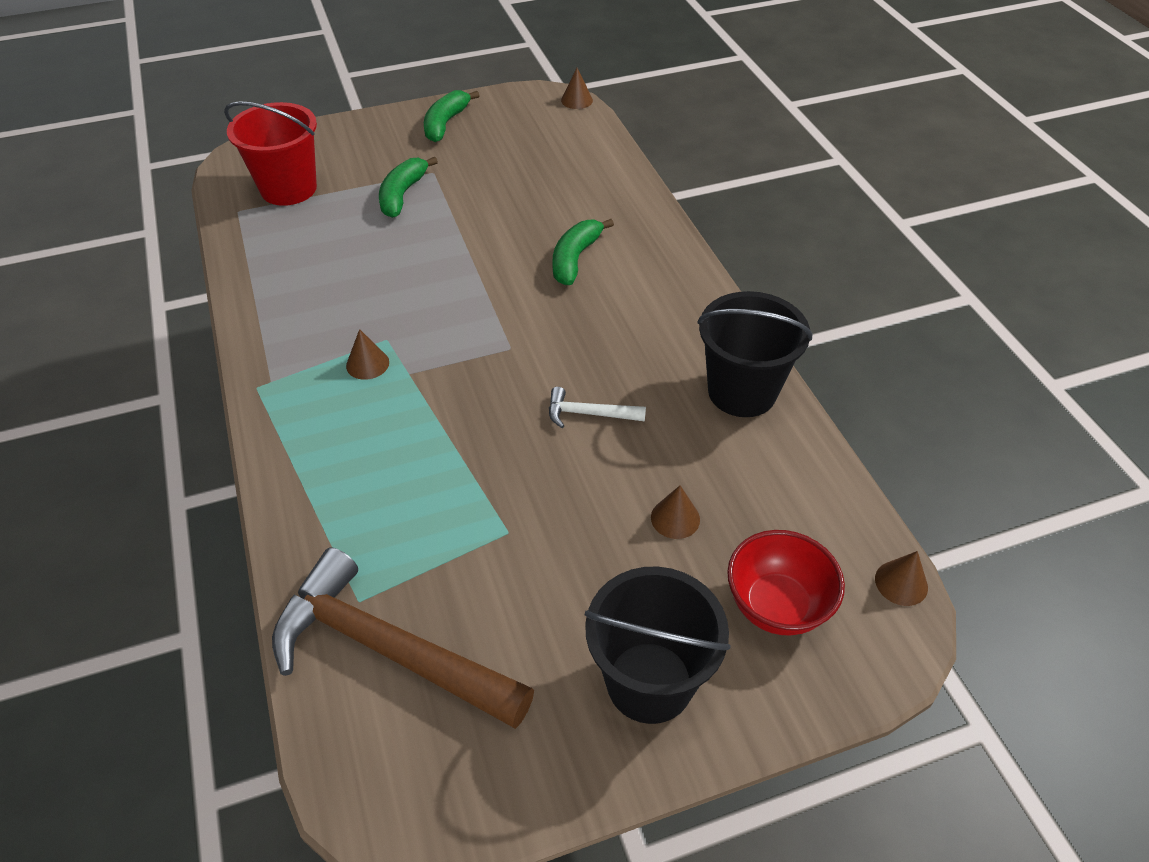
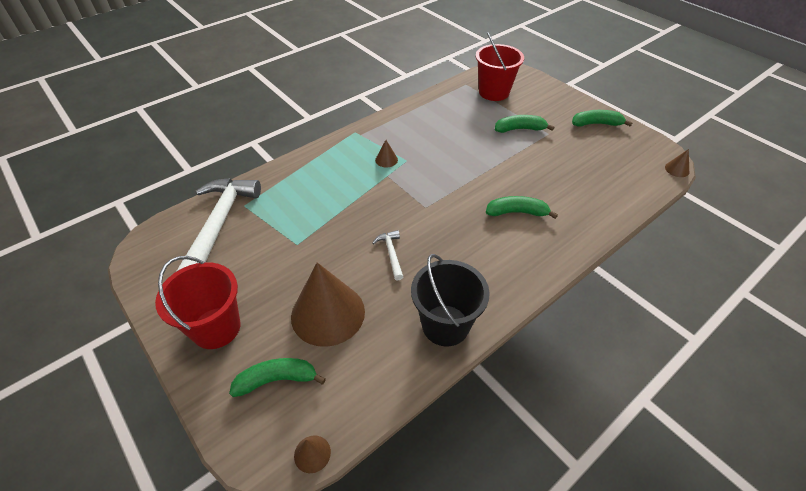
camera: 70 degrees right, 0 degrees up
(389, 650) = (220, 224): brown hammer -> white hammer
(649, 682) = (216, 328): black bucket -> red bucket
(675, 518) = (328, 313): brown cone -> brown cone, size x2.46
(776, 606) = (277, 380): red bowl -> green banana

